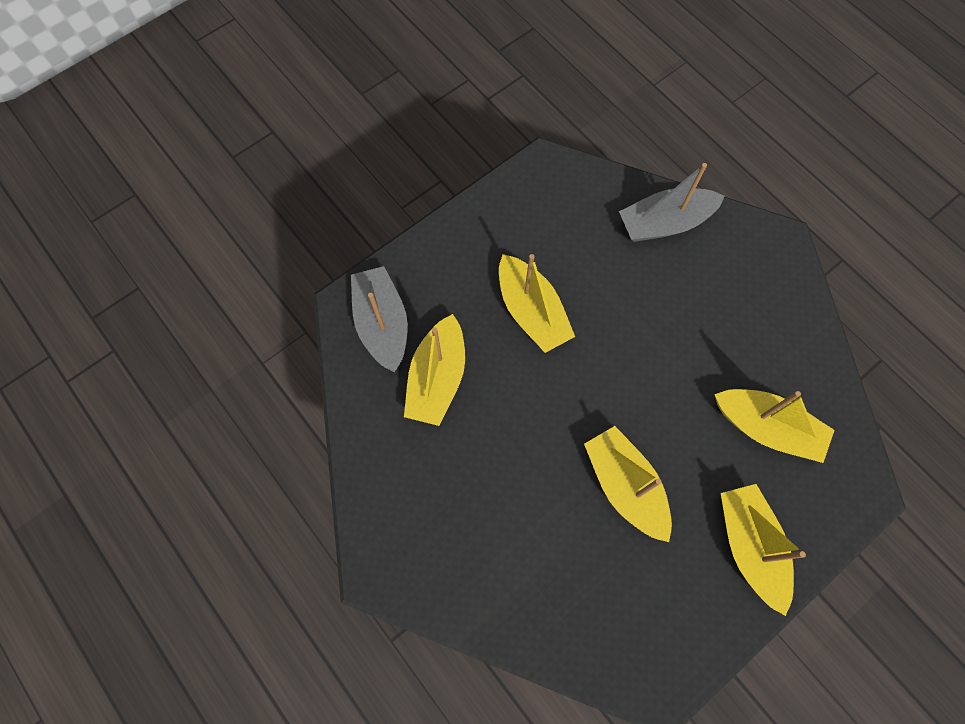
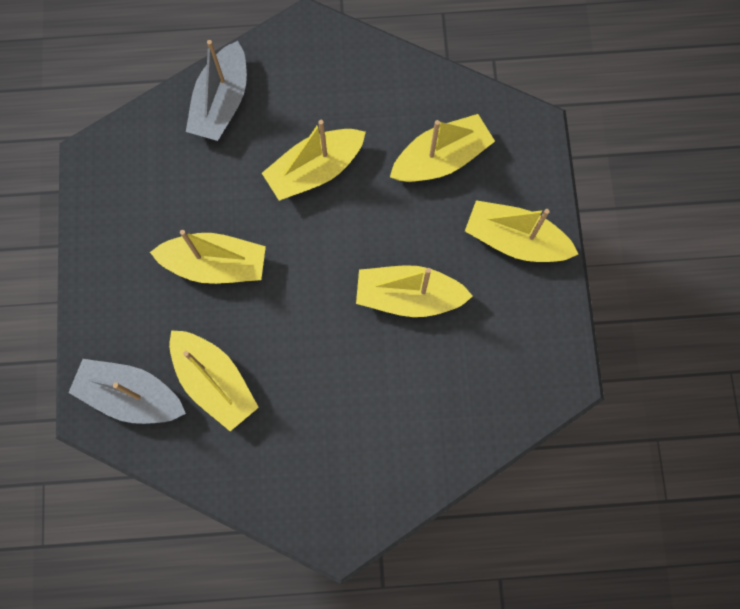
camera: 55 degrees left, 5 degrees up
(670, 332) = (315, 170): none -> yellow boat

